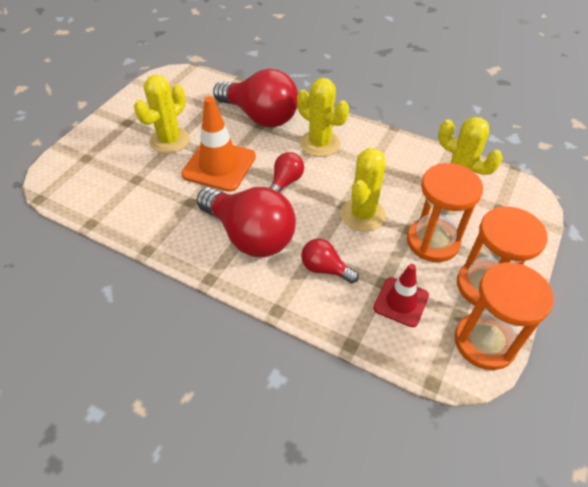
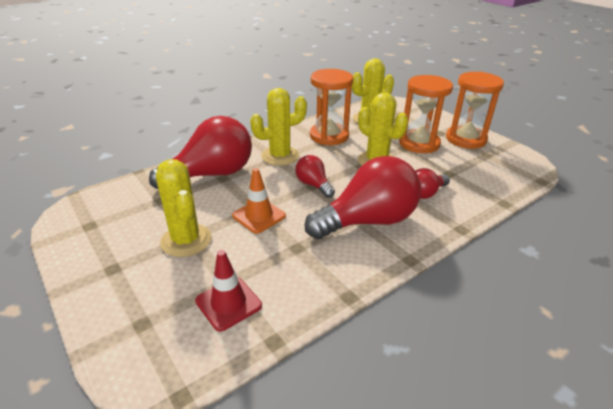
camera: 65 degrees left, 15 degrees down
(219, 165) = (259, 216): orange traffic cone -> orange traffic cone, size x0.62
(401, 302) = (470, 171): red traffic cone -> red traffic cone (228, 303)
(484, 342) = (511, 153): orange hourglass -> orange hourglass (329, 136)

